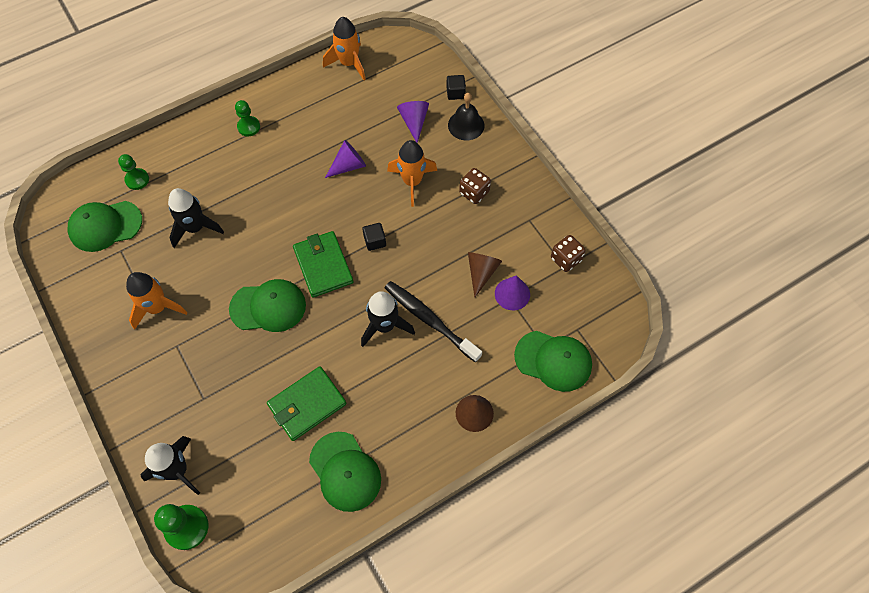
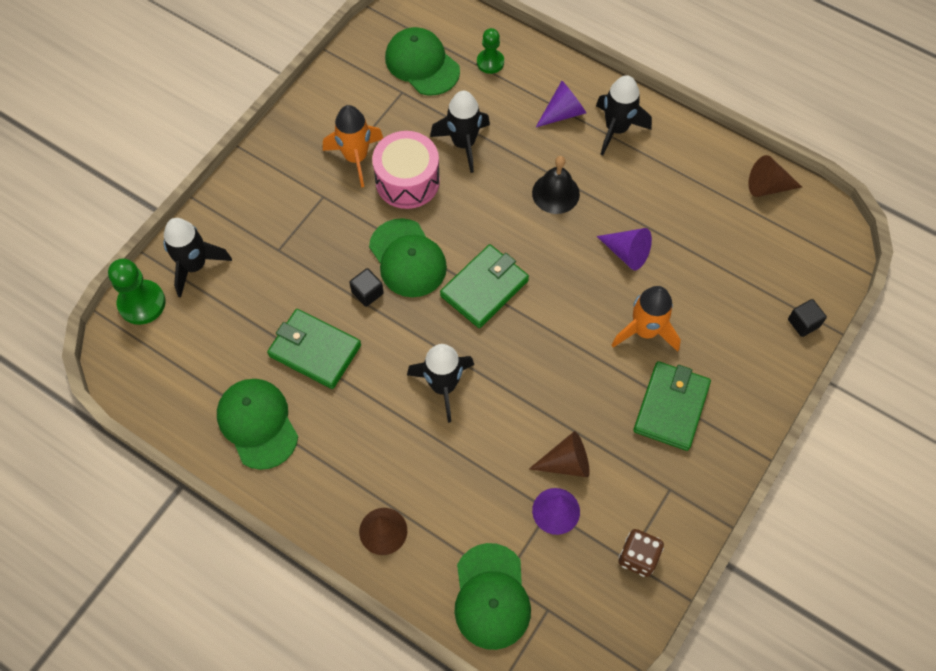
camera: 65 degrees right, 0 degrees up
(202, 279) = (407, 181): none -> pink drum
(249, 127) = (616, 129): green pawn -> black rocket
(345, 471) = (257, 423): green cap -> green cap turned 120 degrees clockwise
(349, 63) = (768, 186): orange rocket -> brown cone
(375, 241) = (544, 327): black cube -> black cube (367, 293)
(414, 122) = (730, 295): purple cone -> purple cone (563, 113)
(429, 320) = (474, 431): black toothbrush -> none
(466, 125) = (763, 356): black bell -> black bell (555, 193)
(474, 193) = (671, 407): brown dice -> green wallet

